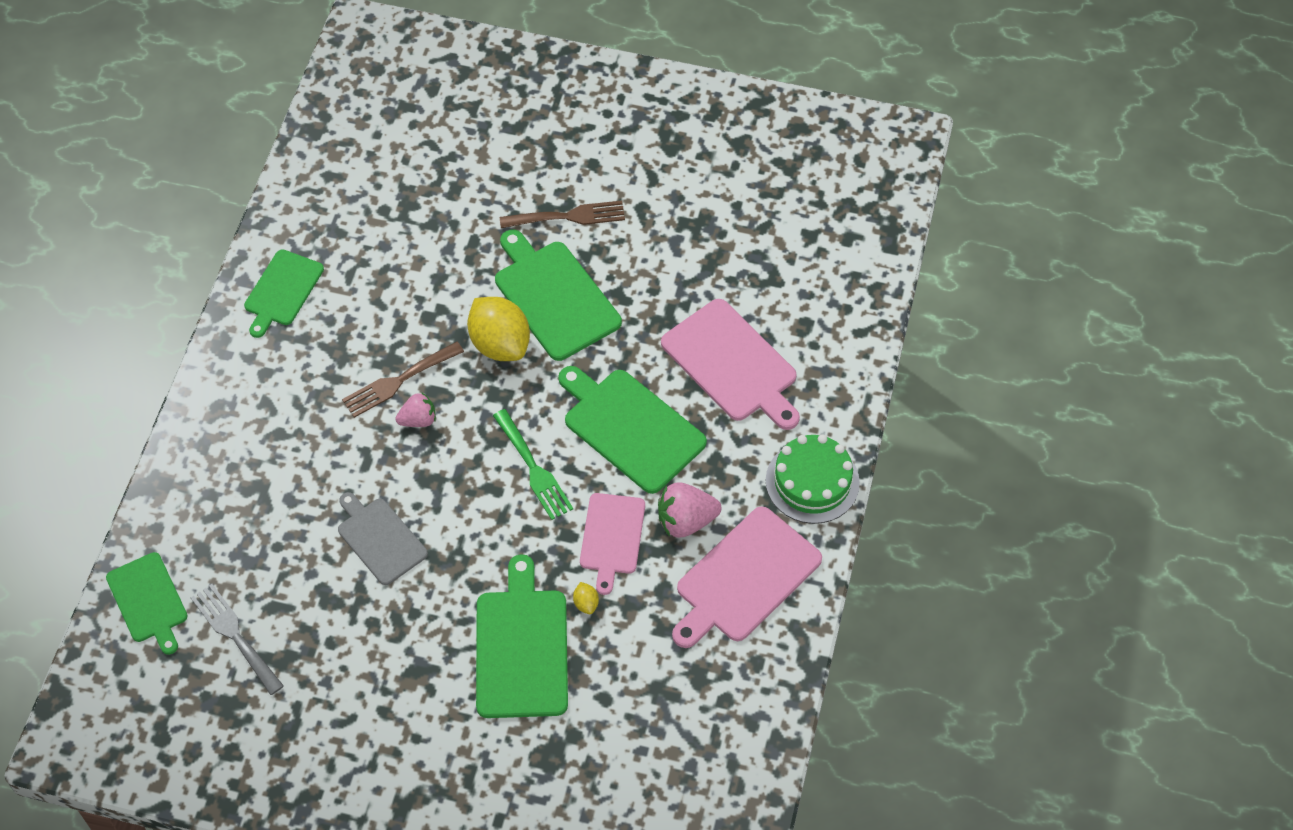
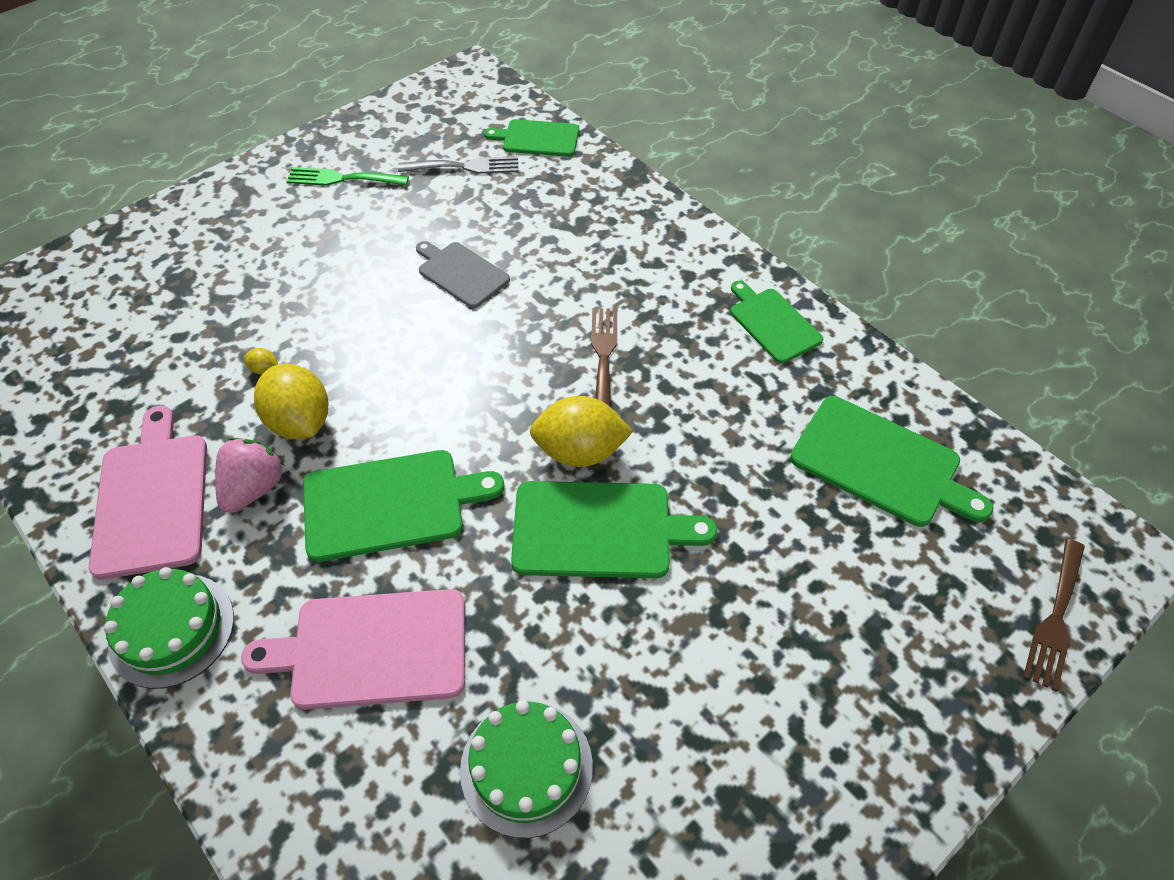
camera: 125 degrees right, 5 degrees down
(380, 539) = (461, 273): grey cutting board -> grey cutting board turned 135 degrees counterclockwise
(418, 420) = (550, 350): pink strawberry -> none
(521, 647) = (277, 309): green cutting board -> green cutting board (881, 463)
(534, 469) = (423, 404): green fork -> green fork (342, 179)
(568, 216) = (698, 608): brown fork -> brown fork (1055, 618)
(612, 537) = (300, 422): pink cutting board -> yellow lemon
(732, 244) = (526, 767): none -> green cake

